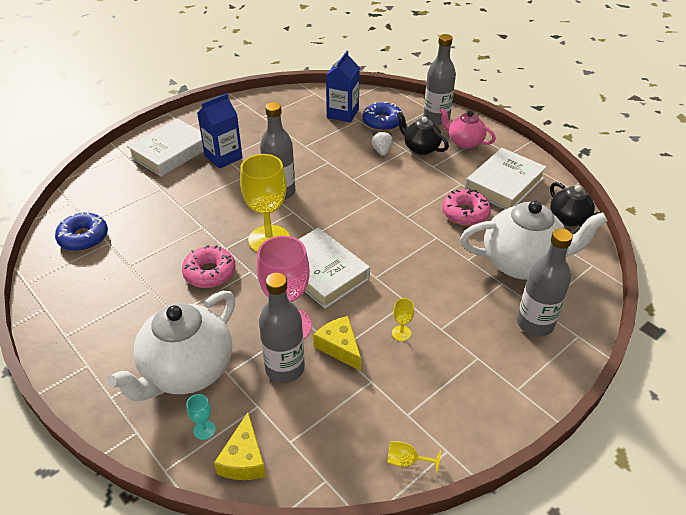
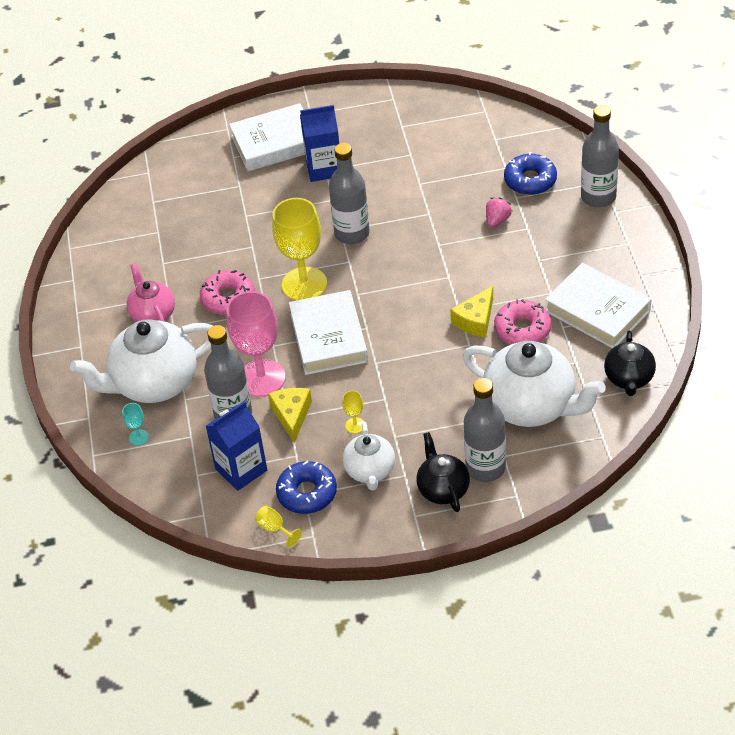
camera: 35 degrees right, 5 degrees up
(83, 238) = (139, 218): blue donut -> blue donut (307, 493)
(244, 459) = (154, 472): yellow cheese -> yellow cheese (475, 320)
(342, 113) = (494, 152): blue carton -> blue carton (241, 469)
(382, 151) = (497, 220): white strawberry -> pink strawberry
(420, 148) = (544, 231): black teapot -> black teapot (443, 489)
(447, 367) = (370, 471): none -> white teapot
(464, 142) = (602, 241): pink teapot -> pink teapot (152, 314)
(504, 184) = (597, 311): white book -> white book turned 60 degrees clockwise

